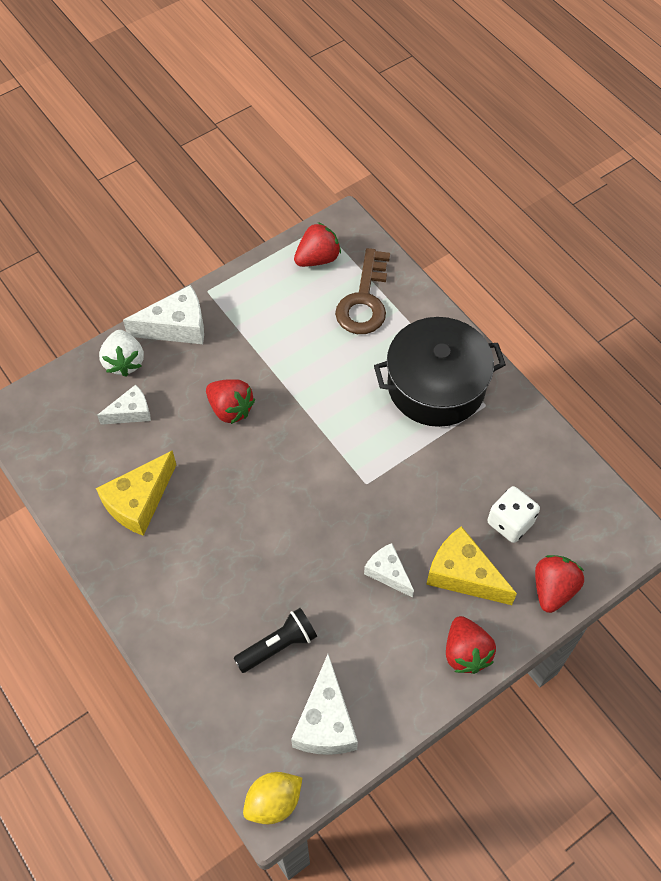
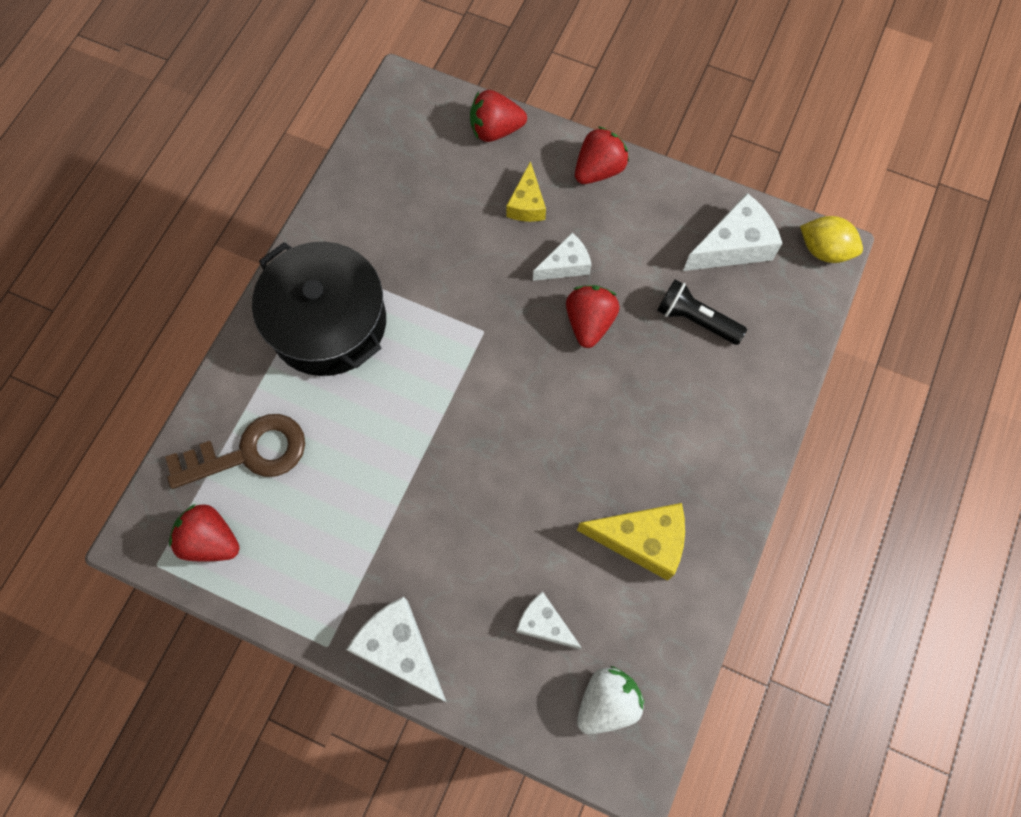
camera: 120 degrees left, 10 degrees up
(124, 362) = (483, 679): white strawberry -> white strawberry (607, 702)
(230, 409) = (476, 515): red strawberry -> red strawberry (589, 323)
(388, 573) = (565, 265): white cheese -> white cheese turned 135 degrees counterclockwise
(463, 574) = (527, 204): yellow cheese -> yellow cheese, size x0.62
(510, 522) = (449, 189): white dice -> none

